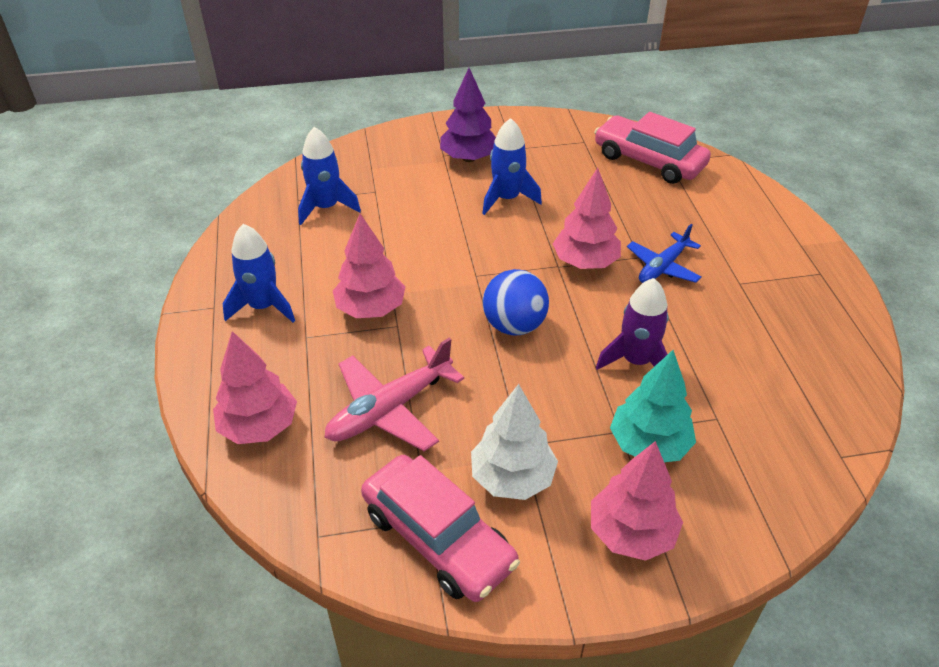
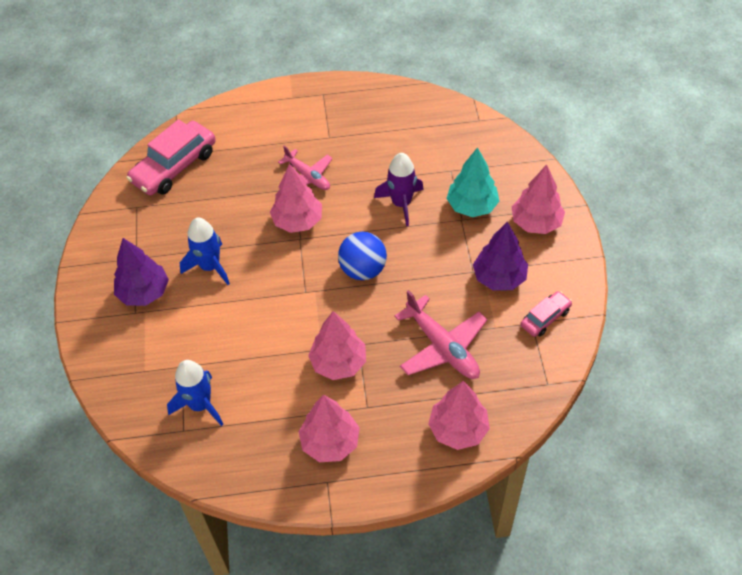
camera: 85 degrees left, 10 degrees up
(263, 307) = (330, 442): blue rocket -> pink tree
(438, 538) = (545, 318): pink car -> pink car, size x0.53
(512, 478) = (499, 278): white tree -> purple tree
(662, 267) = (308, 176): blue plane -> pink plane

